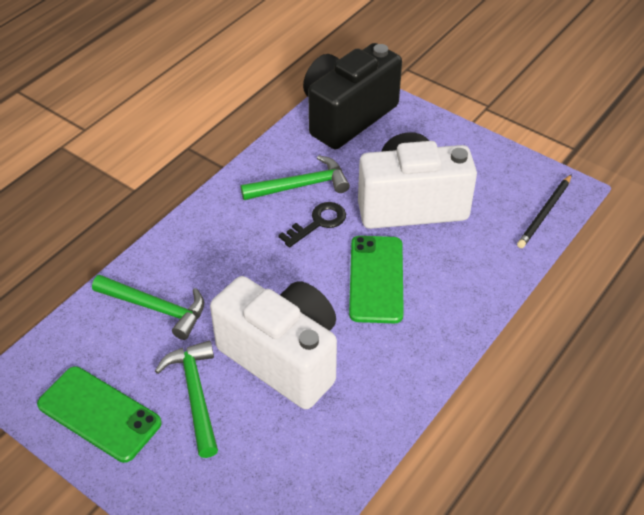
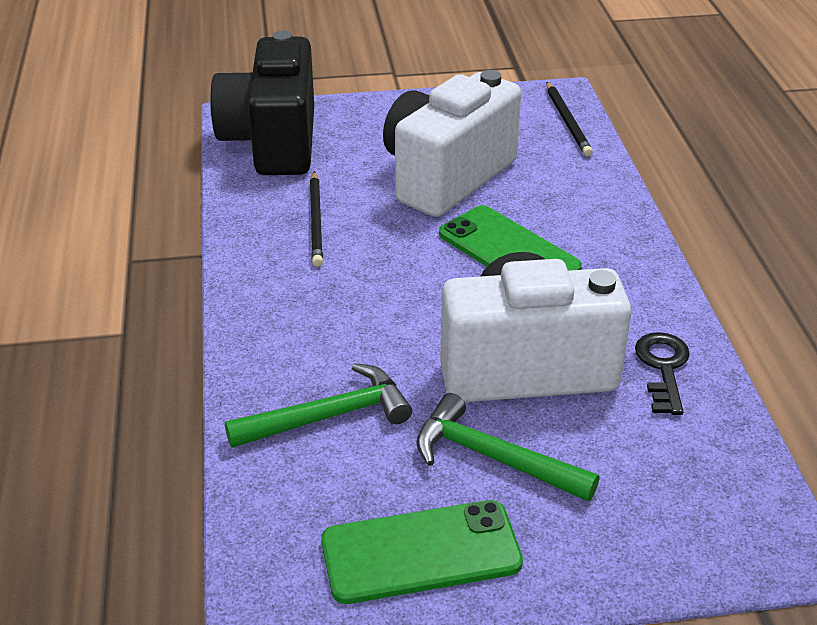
camera: 45 degrees left, 10 degrees down
(301, 185) = (316, 221): green hammer -> black pencil
(318, 223) = (382, 241): black key -> black key (663, 368)

